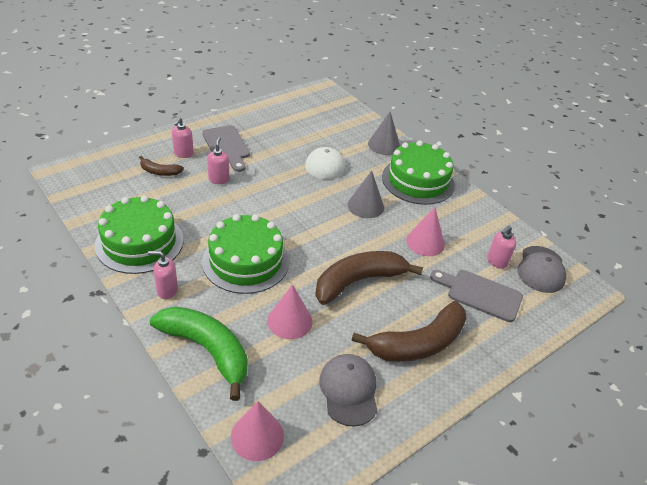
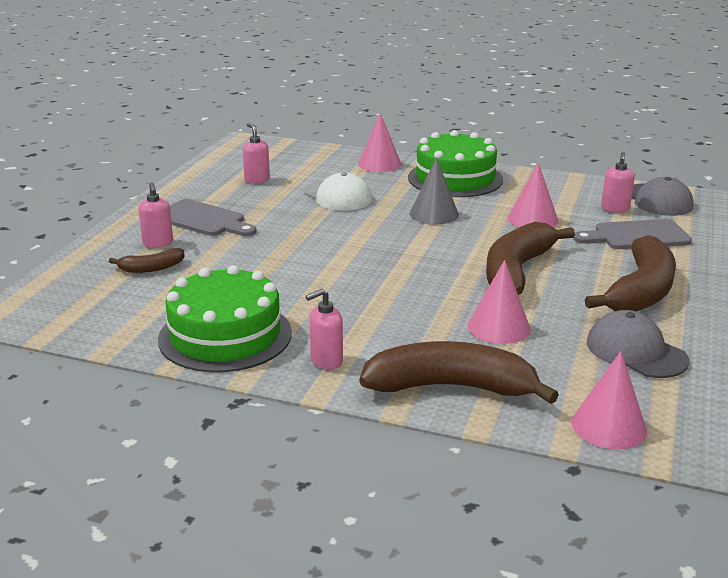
camera: 30 degrees left, 15 degrees down
(207, 350) = (451, 387): green banana -> brown banana
(219, 179) = (238, 249): pink soap dispenser -> pink soap dispenser (257, 180)
(246, 261) = (377, 301): green cake -> none
(384, 145) = (379, 164): grey cone -> pink cone

